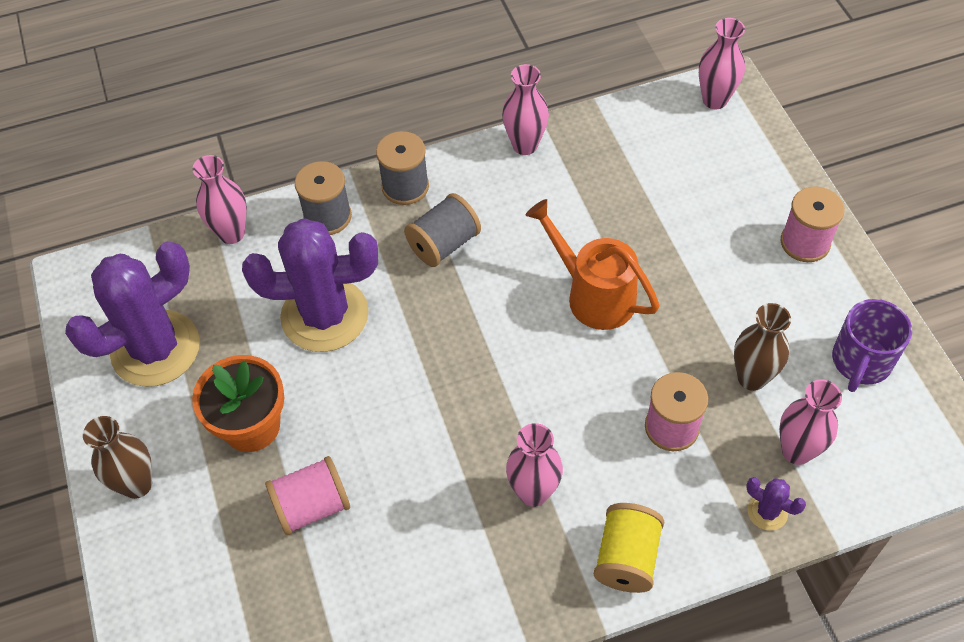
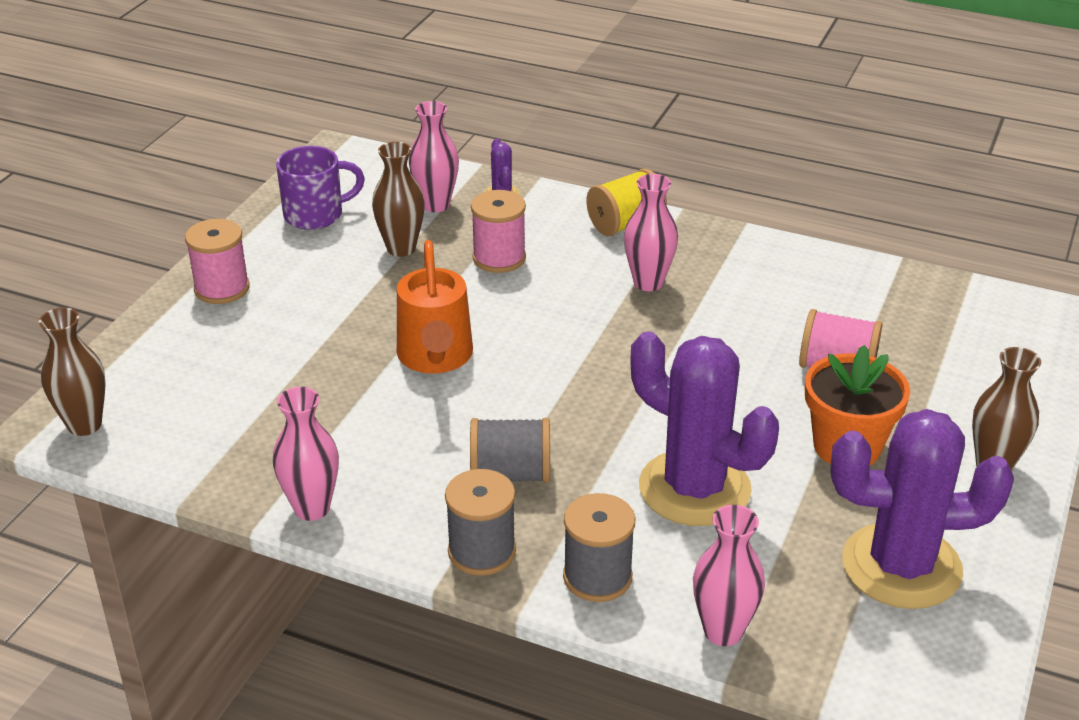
camera: 140 degrees left, 20 degrees down
(715, 100) = (84, 425): pink vase -> brown vase

